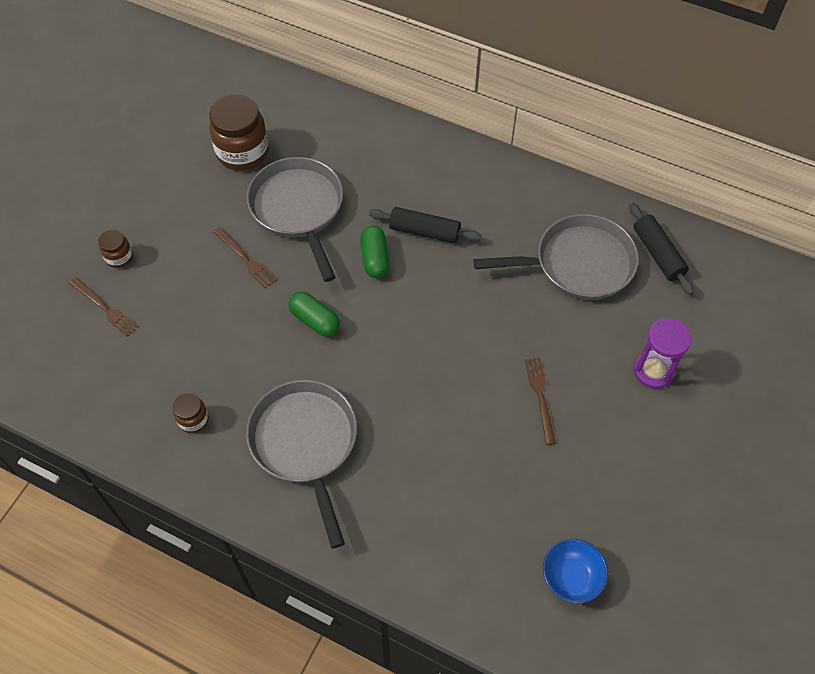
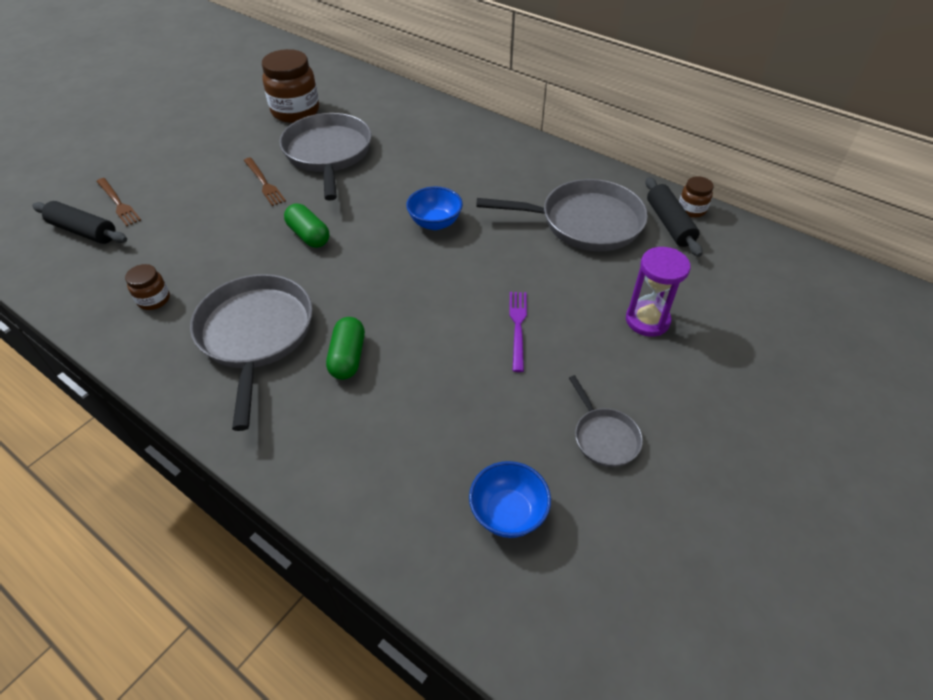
camera: 10 degrees right, 10 degrees down
(119, 257) = (151, 169): brown jar -> brown jar (691, 210)
(375, 259) = (385, 196): green capsule -> green capsule (348, 357)
(424, 231) = (440, 182): black rolling pin -> black rolling pin (84, 231)
(434, 286) = (435, 223): none -> blue bowl
(540, 396) = (518, 327): brown fork -> purple fork
(635, 496) = (604, 437): none -> grey pan

